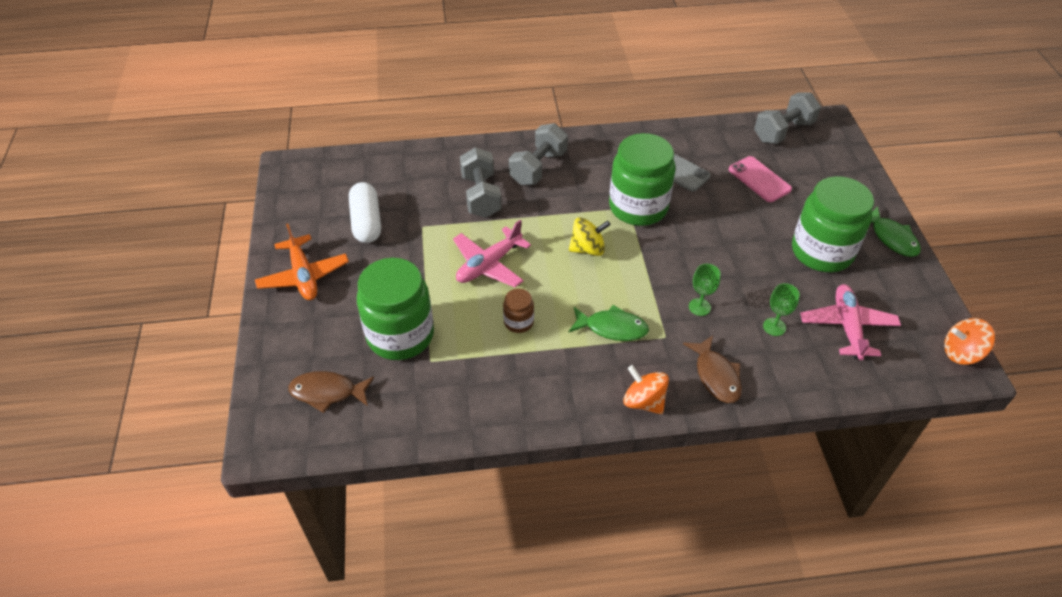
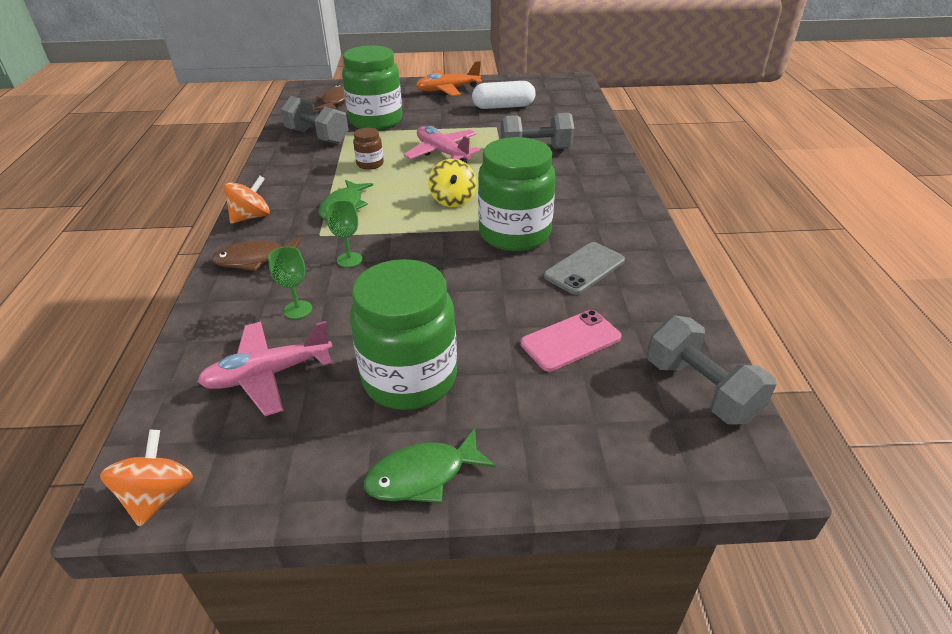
camera: 95 degrees right, 10 degrees down
(538, 168) = (580, 178): grey dumbbell -> grey dumbbell (317, 136)
(847, 327) = (268, 374): pink plane -> pink plane turned 150 degrees clockwise

